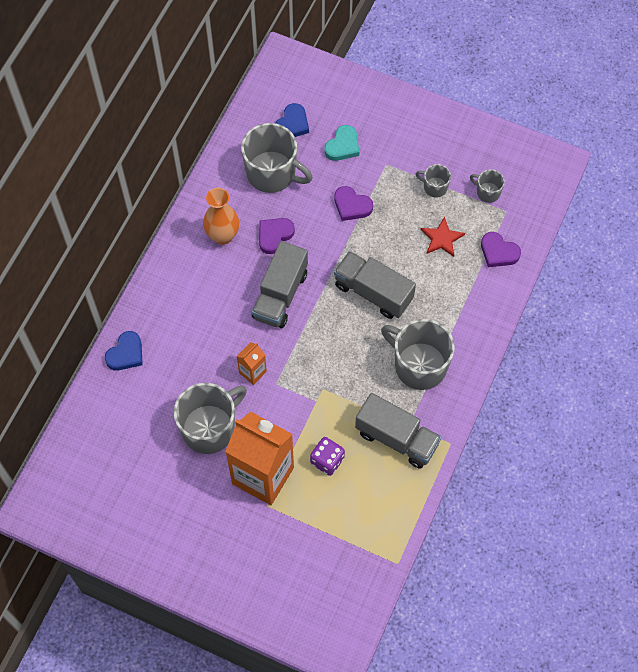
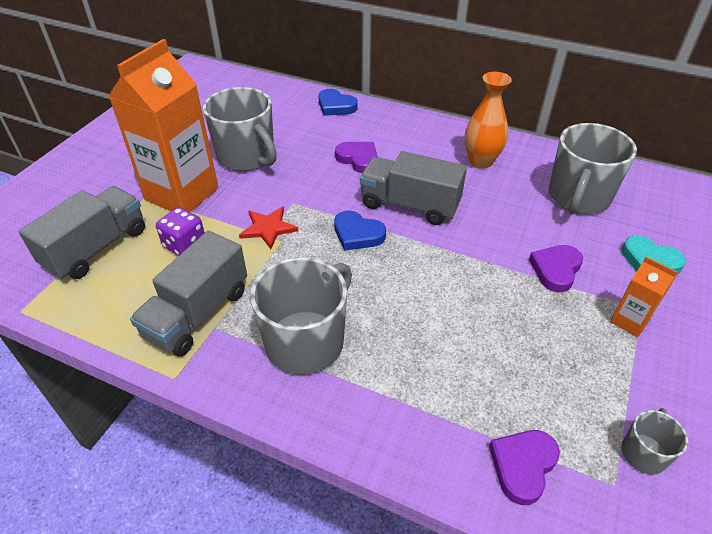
camera: 90 degrees right, 20 degrees down
(252, 372) = (309, 185): orange carton -> orange carton (629, 321)
(274, 236) = (490, 200): purple heart -> purple heart (358, 159)
(292, 124) = (659, 213): blue heart -> blue heart (357, 234)
(373, 292) = (422, 291): grey truck -> grey truck (96, 248)
(434, 187) = (623, 370): grey mug -> none
(442, 238) = (529, 377): red star -> red star (268, 228)

